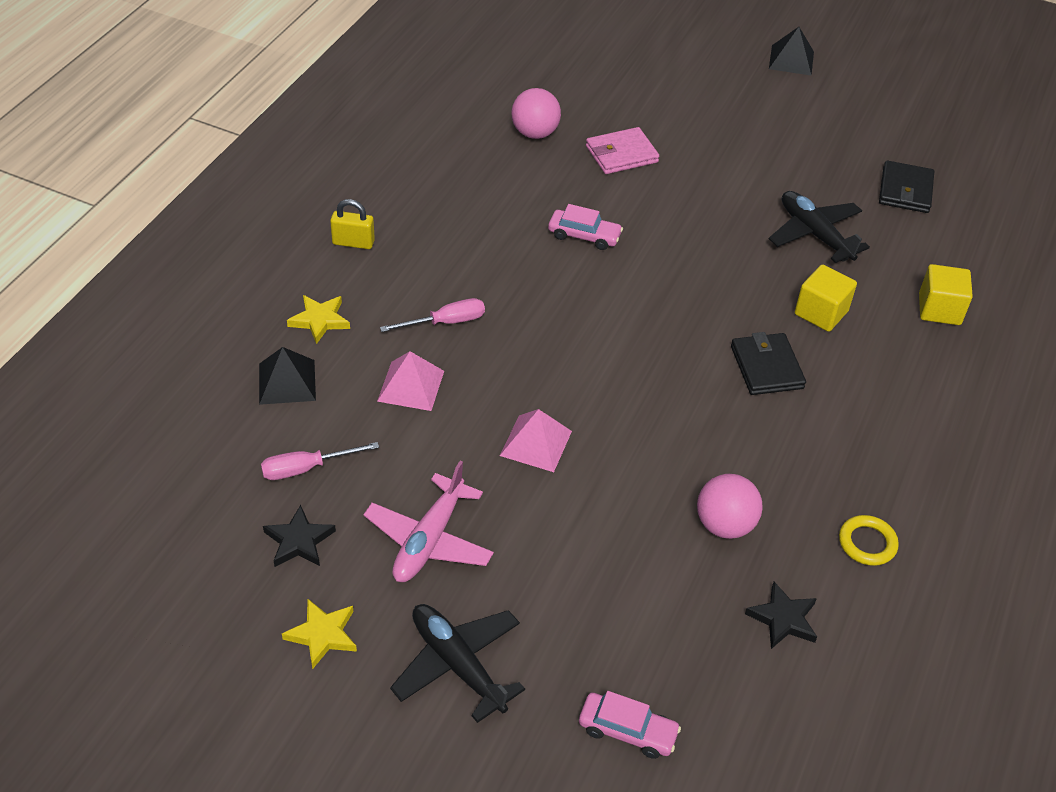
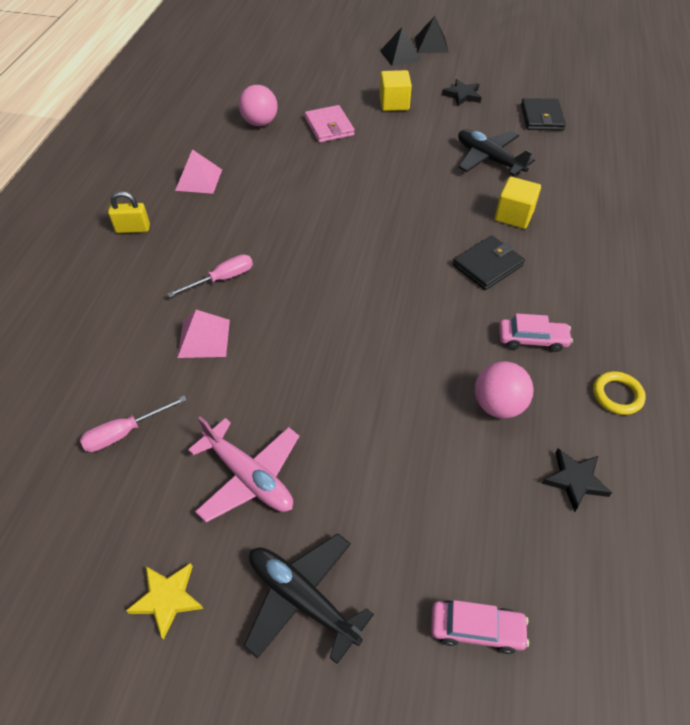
camera: 10 degrees left, 5 degrees up
(287, 382) = (94, 356): black pyramid -> black pyramid (400, 55)
(299, 541) = (129, 506): black star -> black star (462, 95)
(320, 320) = (115, 297): yellow star -> none
(429, 540) = (249, 477): pink plane -> pink plane turned 60 degrees counterclockwise
(536, 443) = (321, 366): pink pyramid -> pink pyramid (199, 180)
(584, 236) = (317, 191): pink car -> pink car (532, 340)
(621, 154) = (329, 127): pink wallet -> pink wallet turned 75 degrees counterclockwise
(766, 367) = (487, 265): black wallet -> black wallet turned 75 degrees clockwise
(939, 309) = (598, 197): yellow cube -> yellow cube (394, 103)

